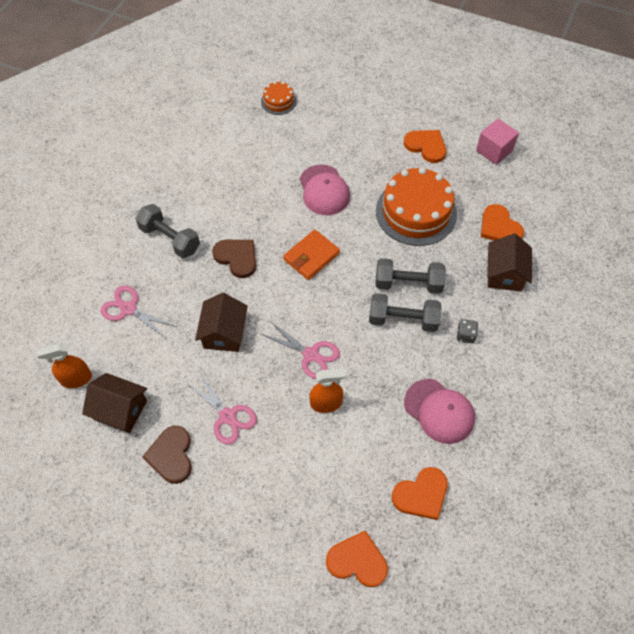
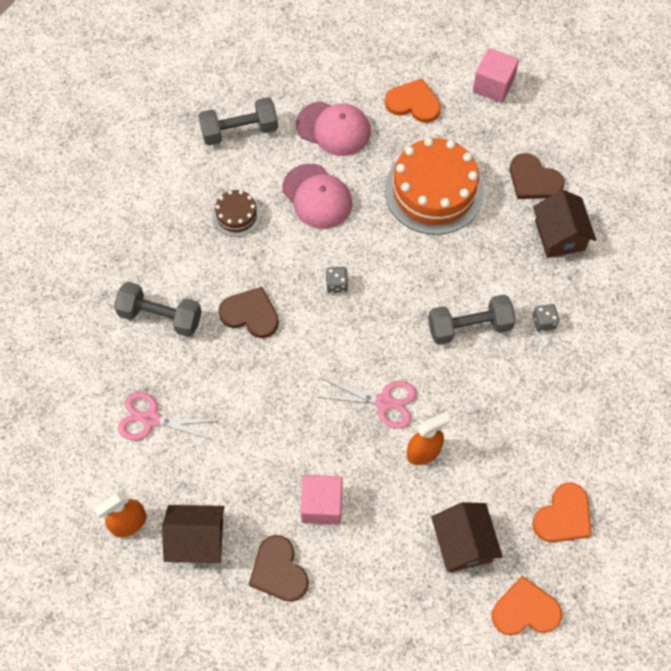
camera: 20 degrees left, 5 degrees up
(224, 333) = (275, 410): brown house -> brown house (463, 543)
(227, 416) = (322, 505): pink scissors -> pink cube
(258, 186) = (236, 215): none -> brown cake
(278, 101) = (214, 96): orange cake -> none
(311, 256) = (336, 285): orange wallet -> grey dice
(408, 283) = (458, 282): grey dumbbell -> grey dumbbell (239, 131)
(439, 411) = (548, 418): pink cap -> pink cap (333, 129)
(499, 227) = (533, 180): orange heart -> brown heart

